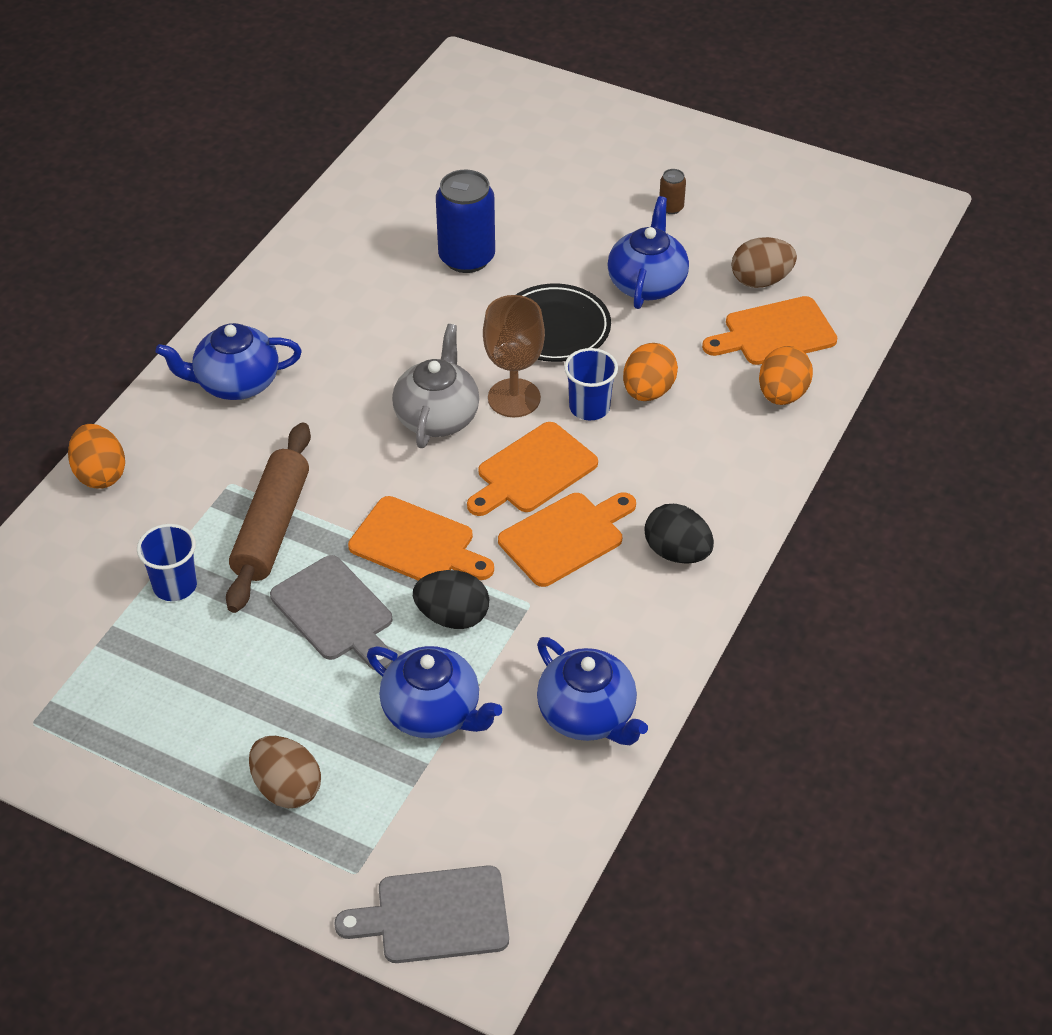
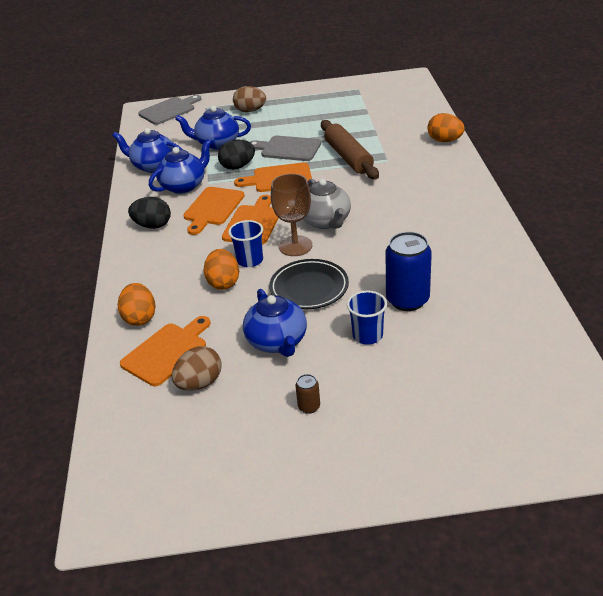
camera: 150 degrees right, 10 degrees down
(175, 585) = (361, 129): blue cup -> blue cup (367, 335)
(236, 383) = (441, 189): blue teapot -> blue teapot (184, 185)

